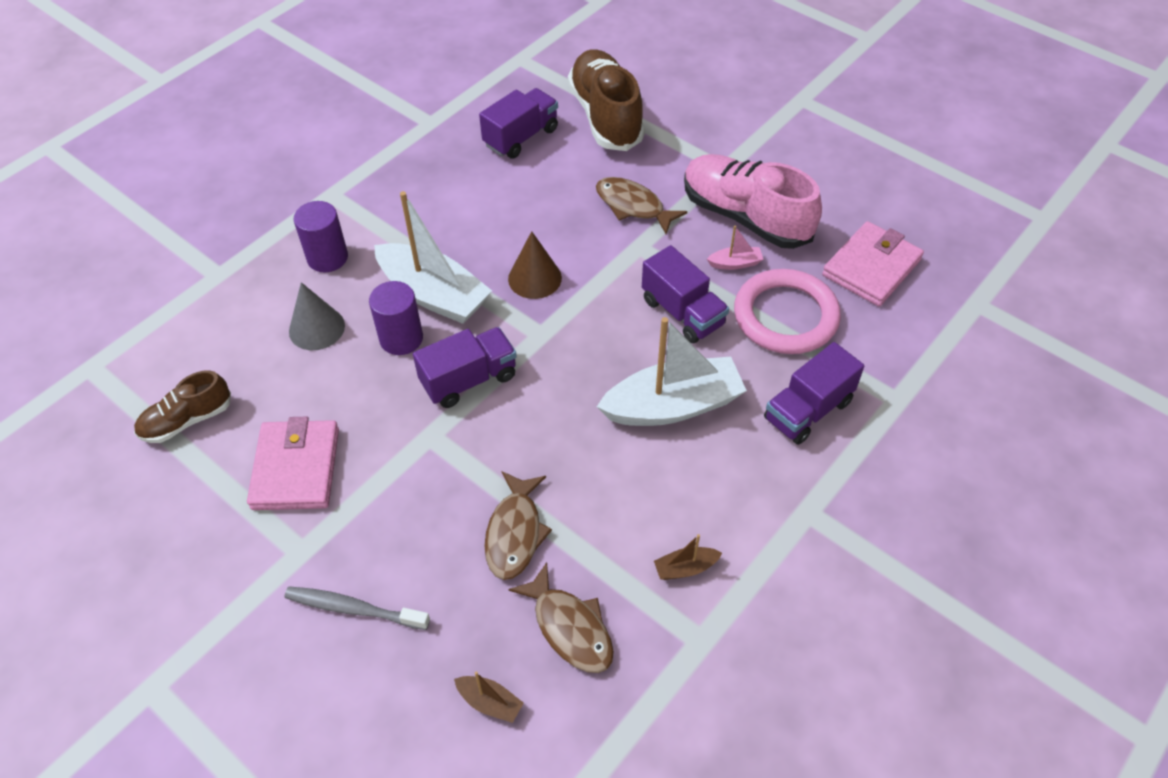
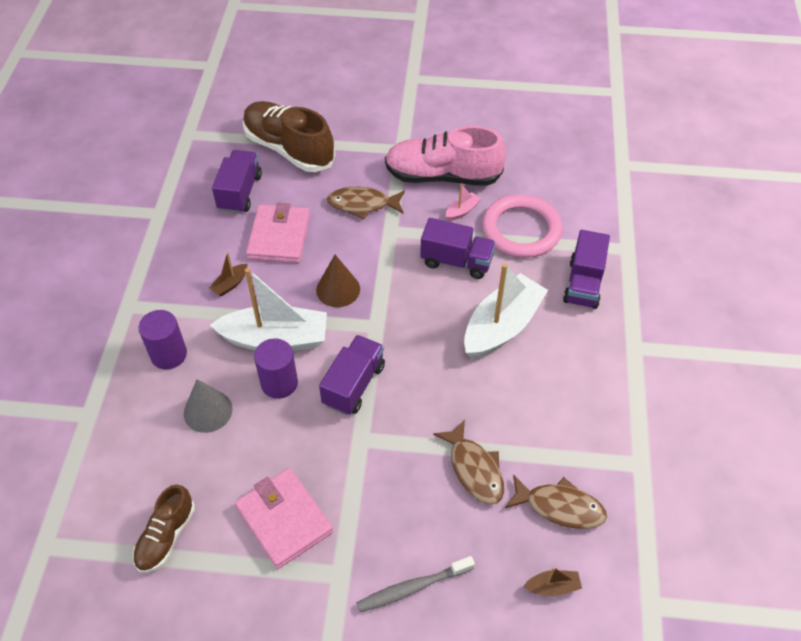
camera: 35 degrees left, 0 degrees up
(685, 568) = (595, 425): brown boat -> brown boat (230, 284)
(871, 268) = (546, 172): pink wallet -> pink wallet (279, 237)

